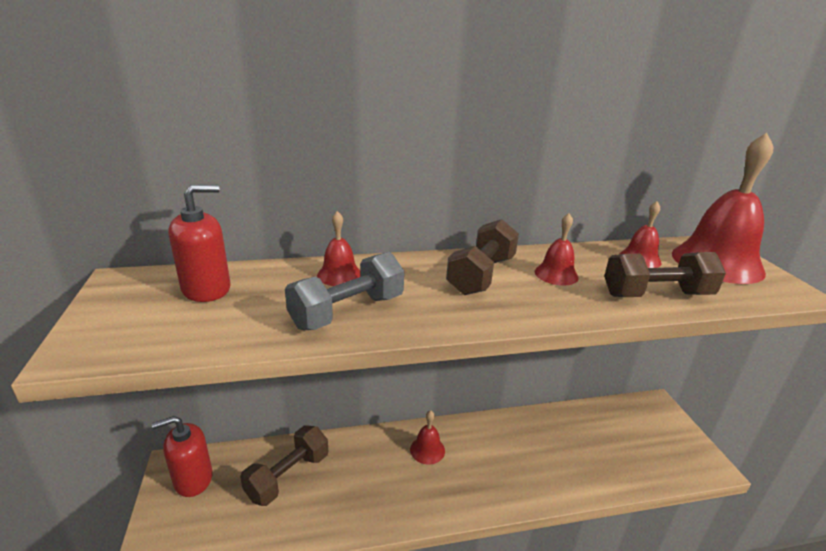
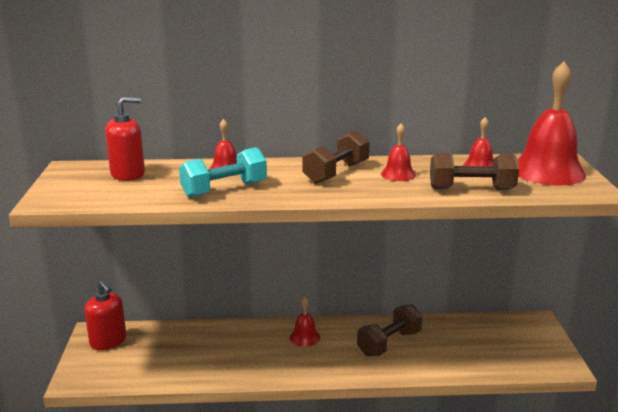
camera: 10 degrees right, 5 degrees down
(193, 479) = (108, 341): red soap dispenser -> red soap dispenser turned 120 degrees counterclockwise
(288, 476) = (183, 345): brown dumbbell -> brown dumbbell (389, 343)
(347, 312) = (224, 189): grey dumbbell -> turquoise dumbbell

